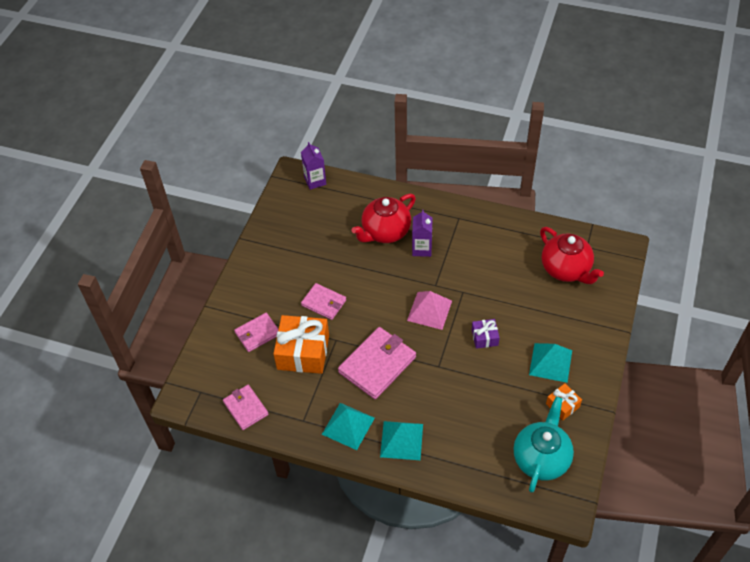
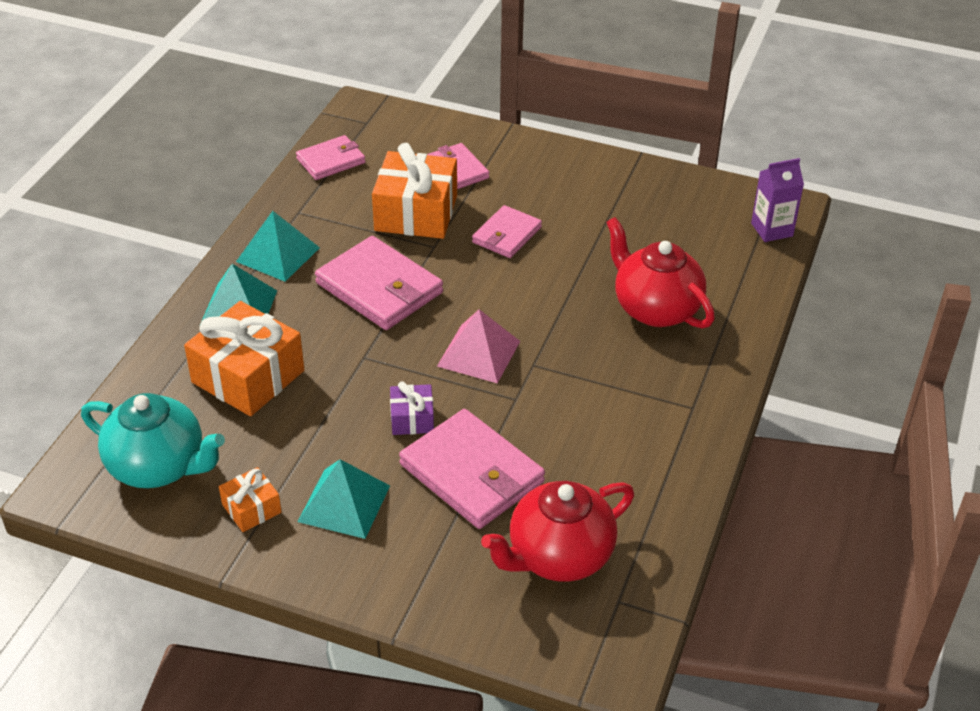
camera: 90 degrees right, 10 degrees down
(422, 249) = (616, 352): purple carton -> none
(462, 424) = (248, 376): none -> orange gift
(519, 307) = (472, 473): none -> pink wallet

